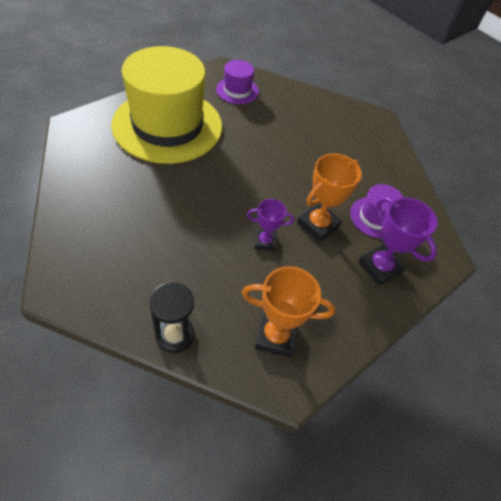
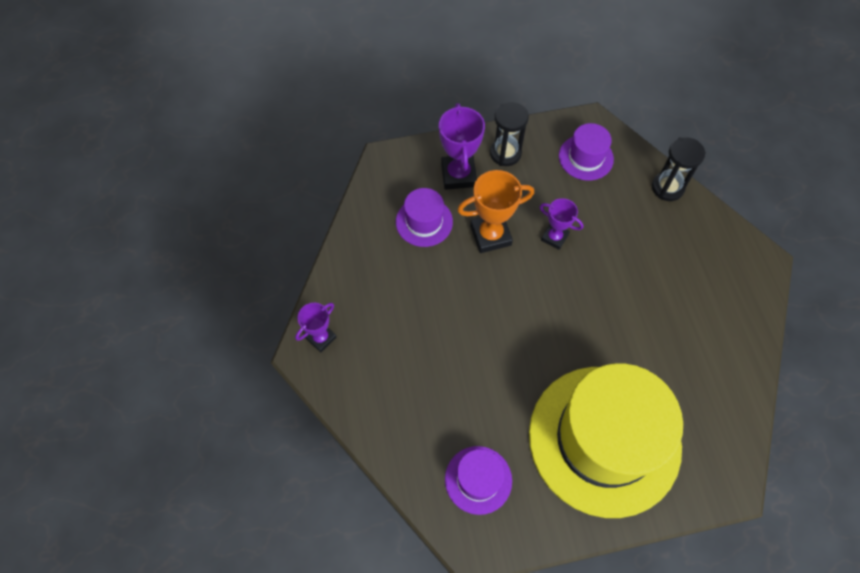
camera: 145 degrees left, 10 degrees up
(275, 336) = (586, 157): orange trophy -> purple hat
(355, 307) = (505, 153): none -> black hourglass
(378, 127) = (321, 338): none -> purple trophy

